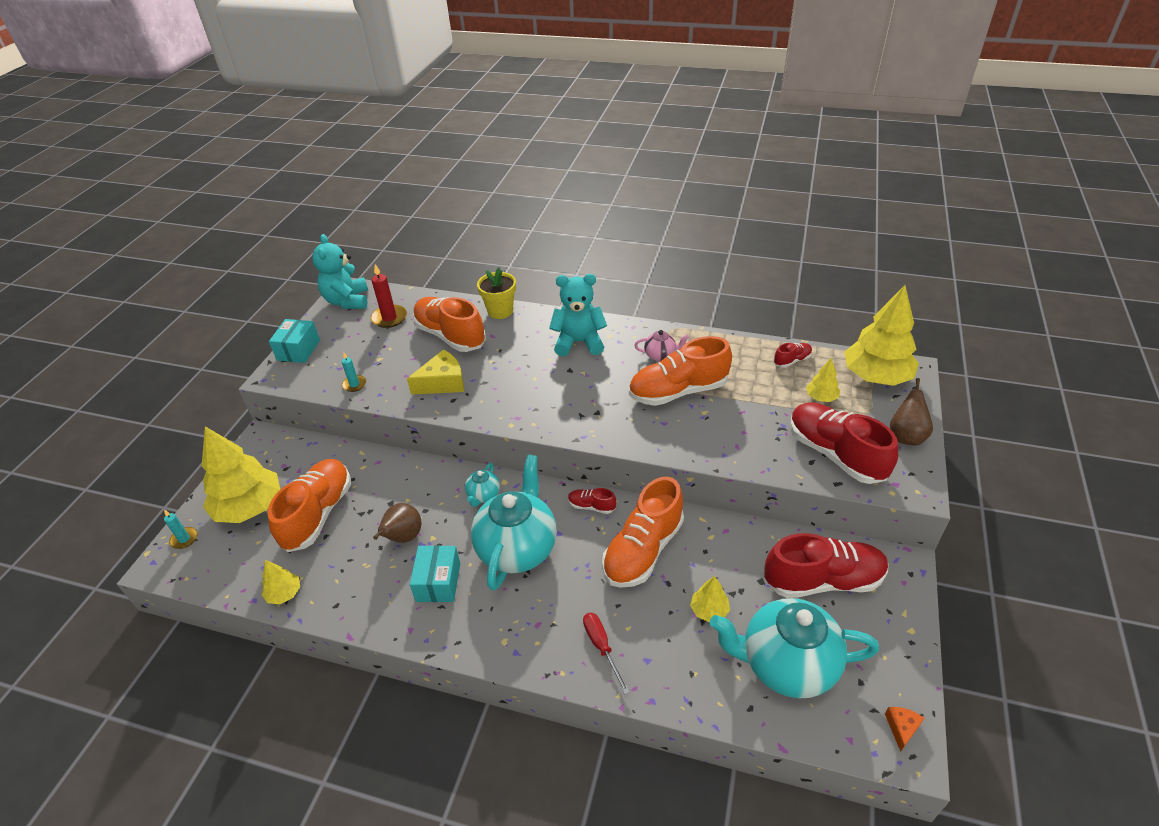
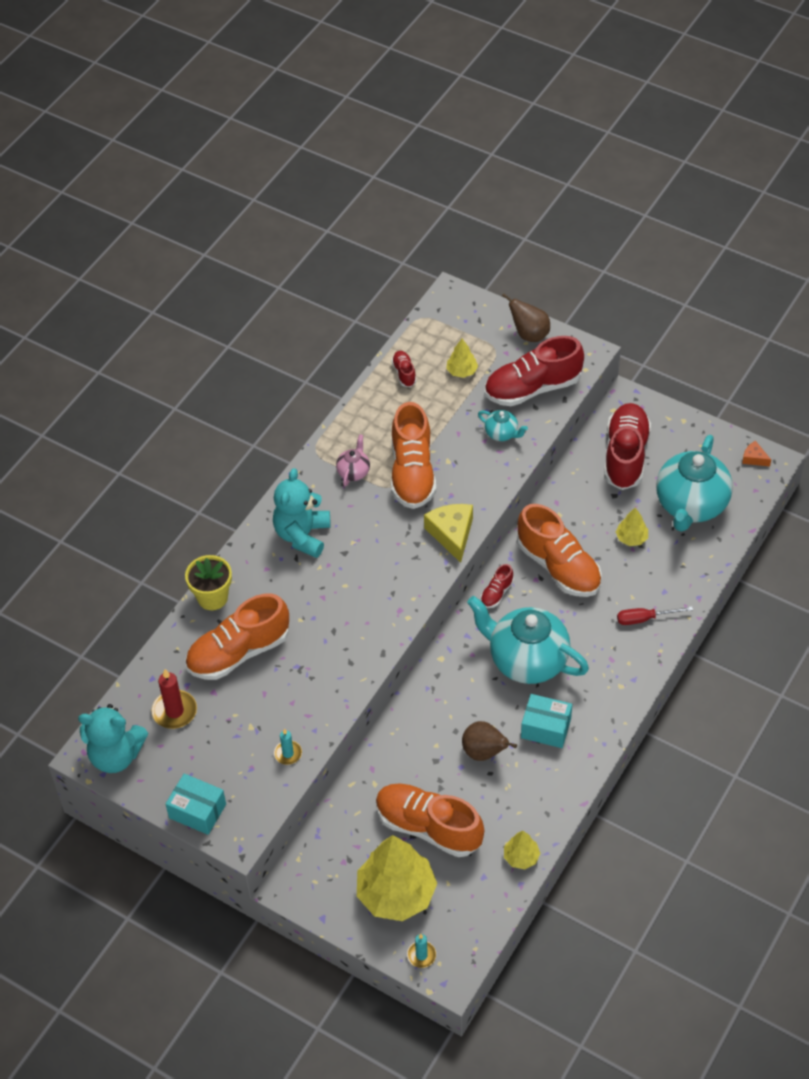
camera: 75 degrees left, 10 degrees up
(443, 382) = (318, 668): yellow cheese -> yellow cheese (452, 534)
(483, 495) = (453, 678): turquoise teapot -> turquoise teapot (502, 433)
(876, 376) = (450, 323): yellow tree -> none

